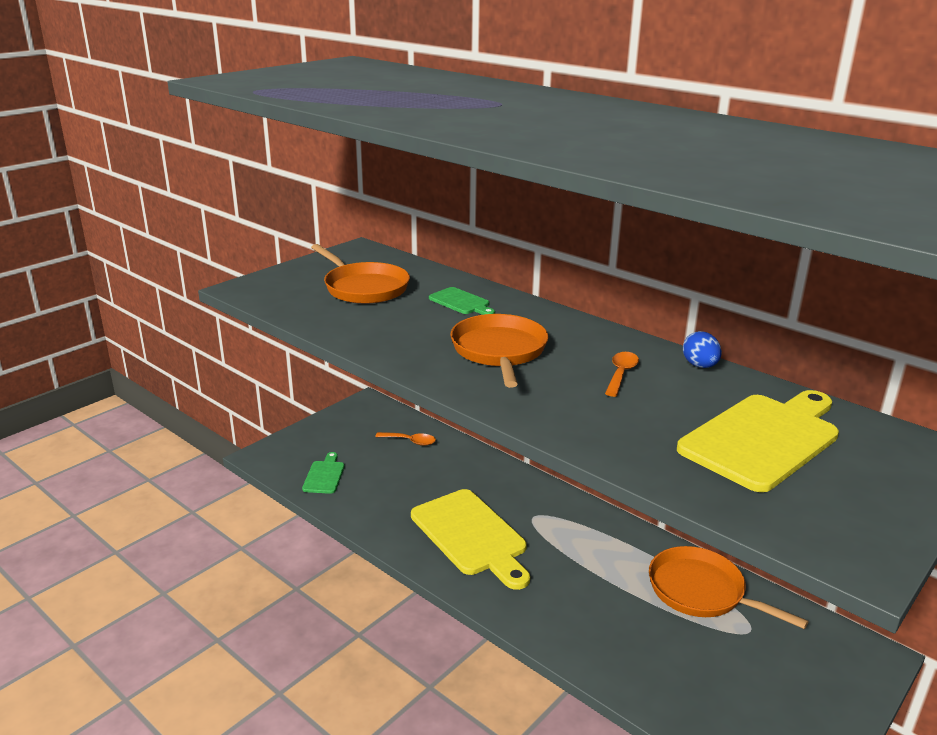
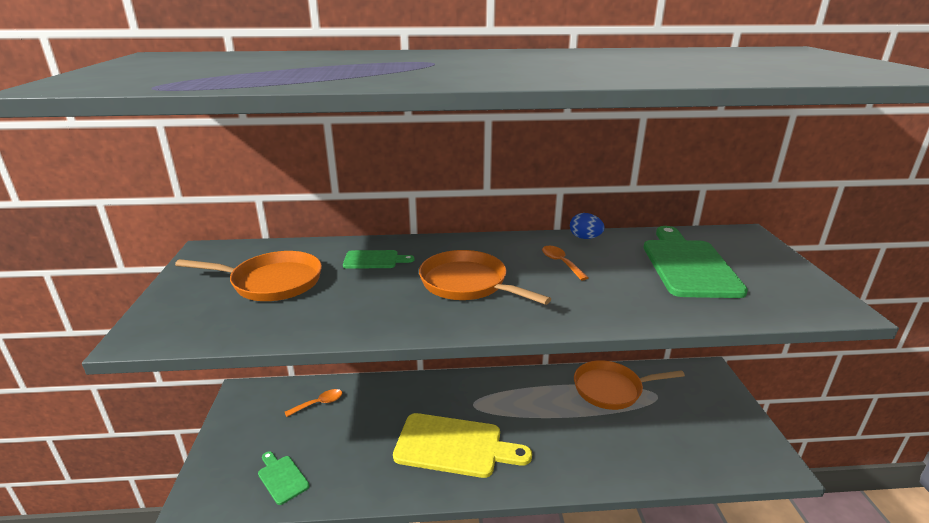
camera: 45 degrees left, 0 degrees up
(763, 439) = (688, 265): yellow cutting board -> green cutting board

